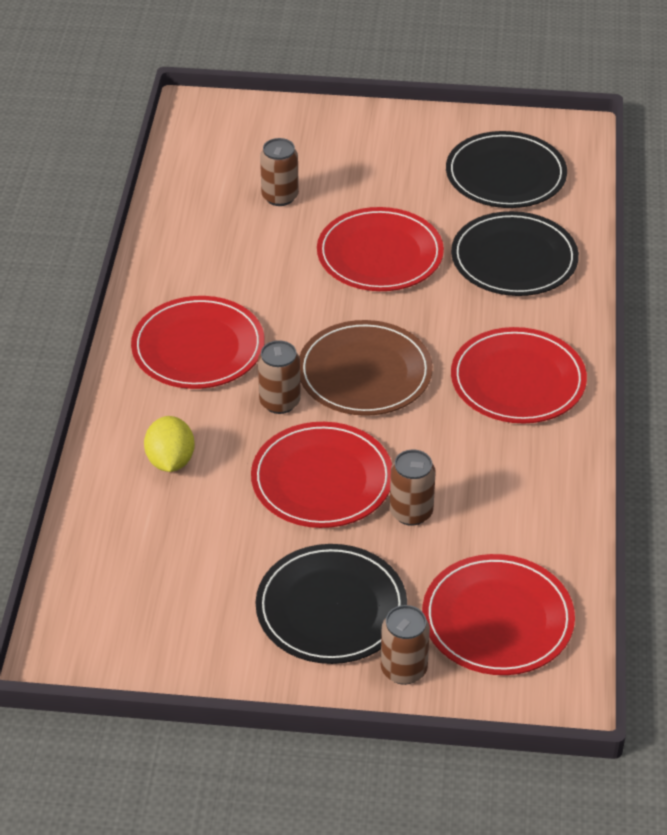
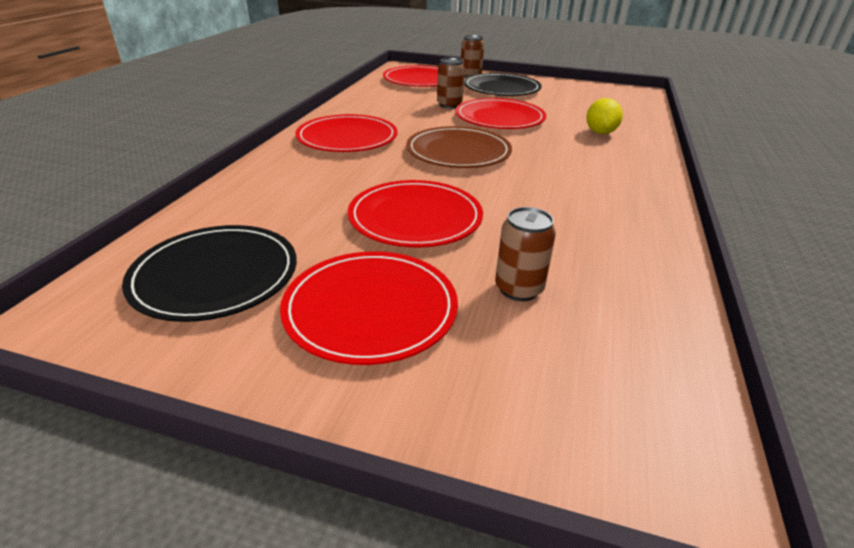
camera: 170 degrees left, 10 degrees down
(198, 347) = (595, 177): red plate -> red plate (370, 309)
(279, 402) = (525, 146): brown can -> none
(514, 259) = (285, 199): black plate -> none

